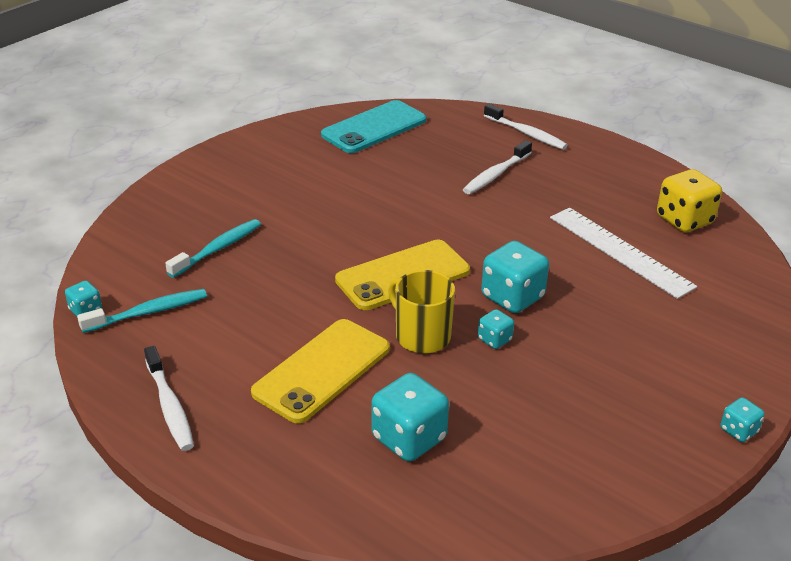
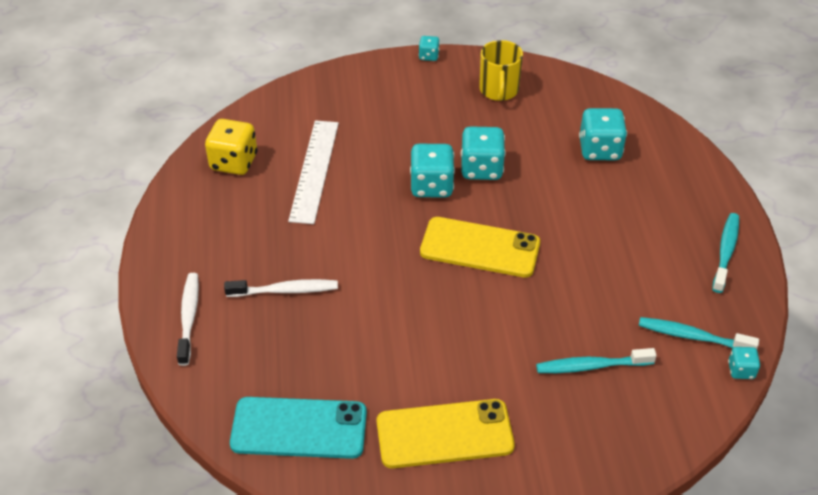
camera: 135 degrees left, 10 degrees up
(170, 406) = (725, 252): white toothbrush -> turquoise toothbrush
(322, 370) = (608, 216): yellow phone -> yellow phone (444, 434)
(421, 336) = (522, 199): yellow mug -> yellow mug (499, 90)
(494, 340) = (481, 169): turquoise dice -> turquoise dice, size x1.93

